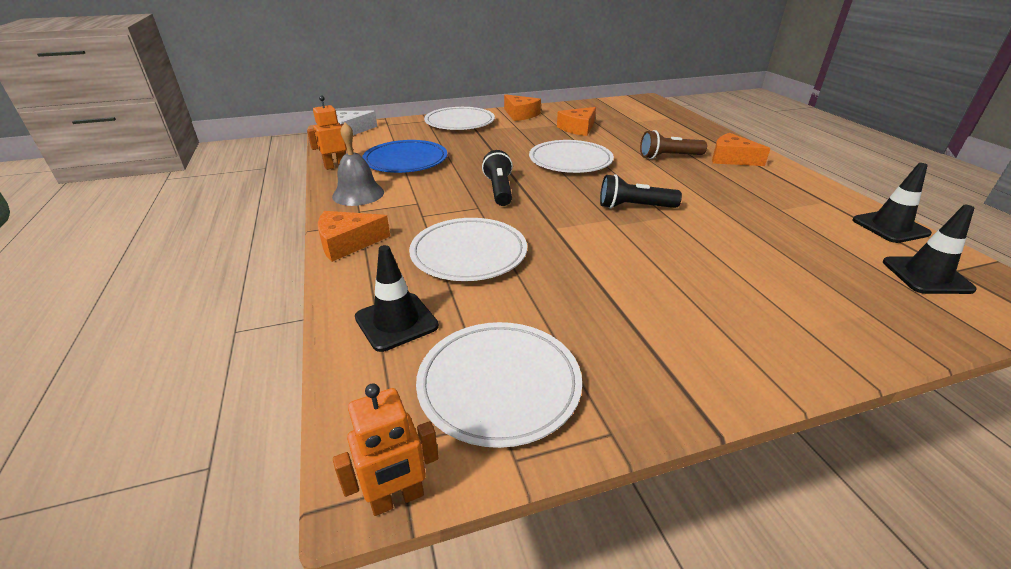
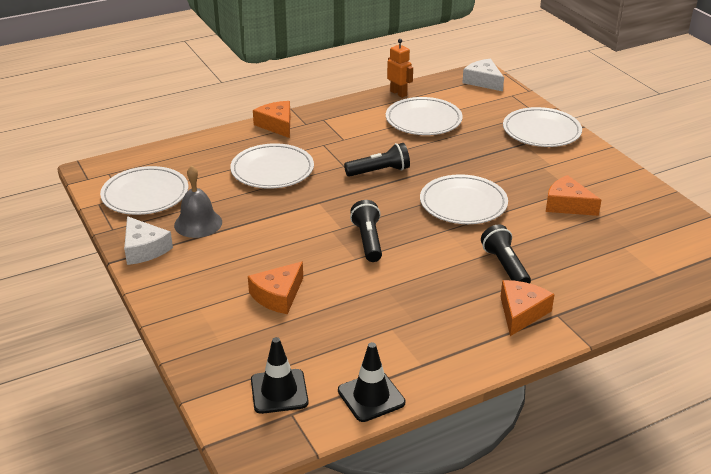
camera: 80 degrees right, 0 degrees up
(358, 194) = (350, 113): grey bell -> grey bell (198, 223)
(396, 322) = (194, 157): black traffic cone -> none
(397, 499) = (81, 178): orange robot -> none
(405, 161) = (423, 120): blue plate -> white plate
(520, 114) = (593, 164): orange cheese -> orange cheese (278, 296)
(669, 157) = (505, 266): brown flashlight -> black flashlight
(673, 386) = (144, 249): none -> white cheese

